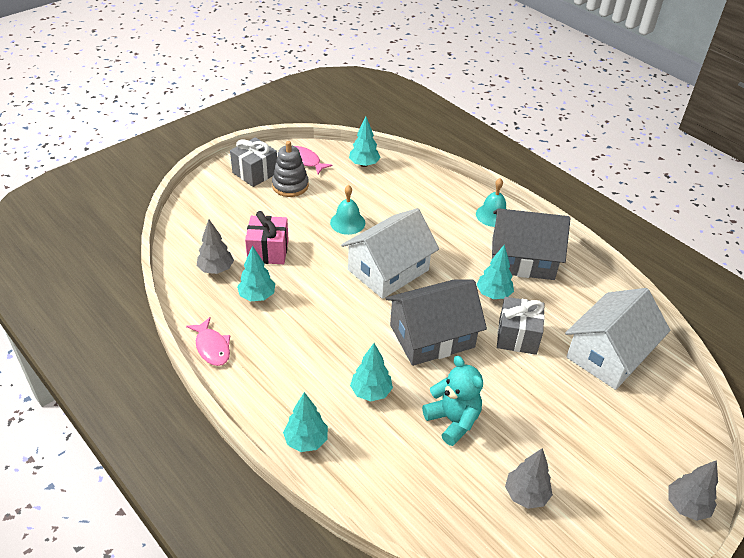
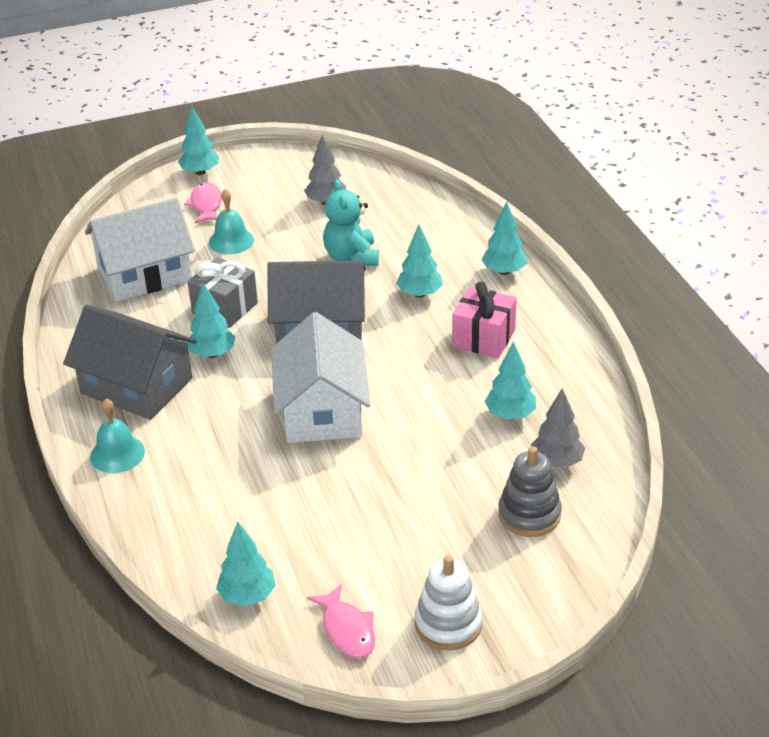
camera: 155 degrees left, 5 degrees down
(212, 347) = (581, 369): pink fish -> pink fish (206, 205)
(255, 173) = (448, 624): grey gift -> white stacking toy
(268, 251) = (475, 473): pink gift -> pink gift (483, 338)
(290, 186) = (397, 581): grey stacking toy -> grey stacking toy (529, 514)
(347, 222) = (338, 491): turquoise bell -> turquoise bell (231, 241)
(388, 270) = (322, 410): white house -> white house turned 75 degrees counterclockwise
(686, 506) = (200, 172): grey tree -> turquoise tree

